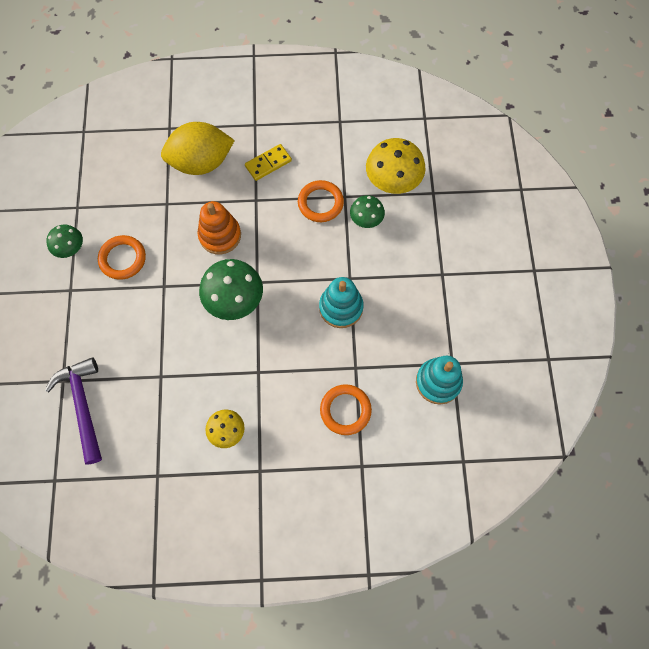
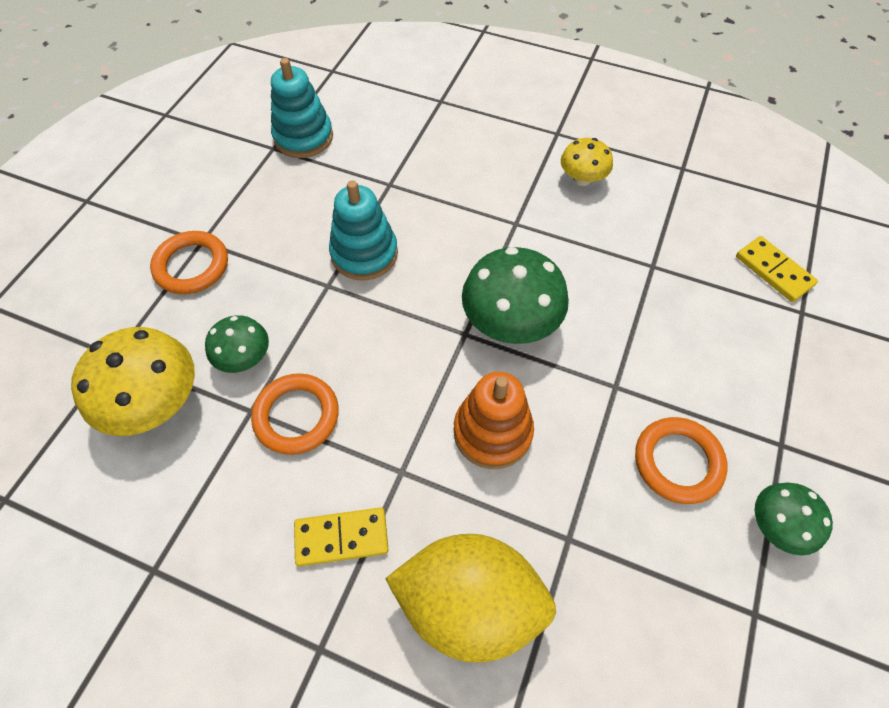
camera: 155 degrees left, 10 degrees down
(83, 405) = (773, 271): purple hammer -> yellow domino
(345, 410) = (428, 150): orange ring -> orange ring (192, 266)

